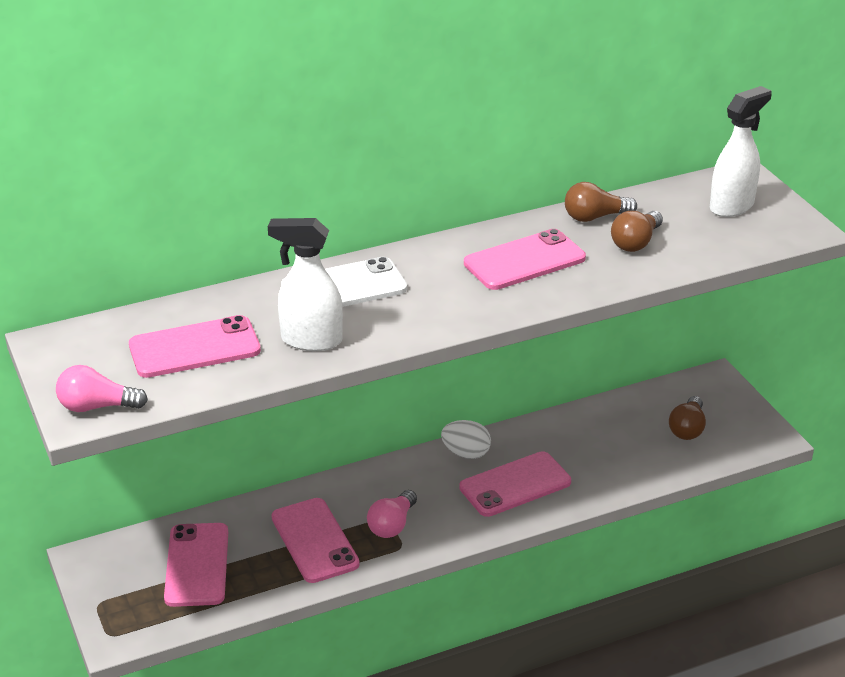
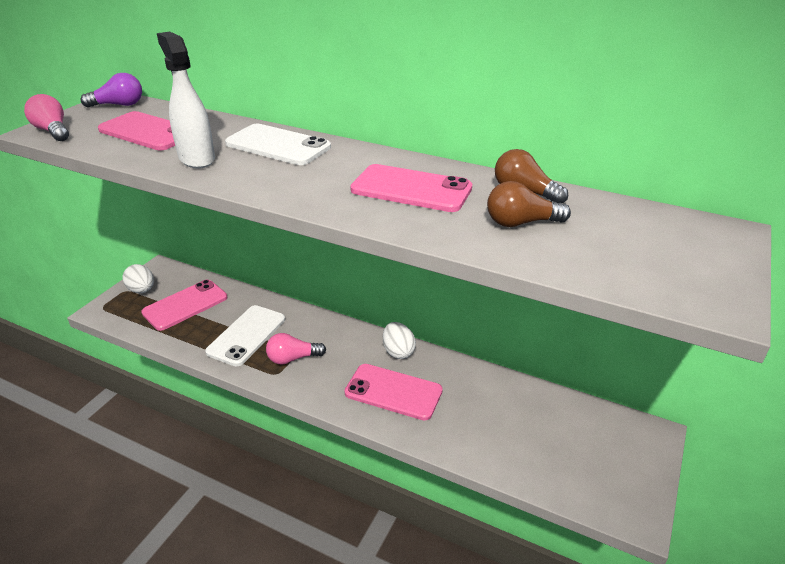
camera: 50 degrees right, 0 degrees up
(75, 344) = (118, 105): none -> purple light bulb
(116, 589) = (142, 290): none -> white egg
(314, 541) = (246, 335): pink phone -> white phone
(687, 428) = (572, 451): brown light bulb -> none
(732, 206) = (670, 245): white spray bottle -> none

